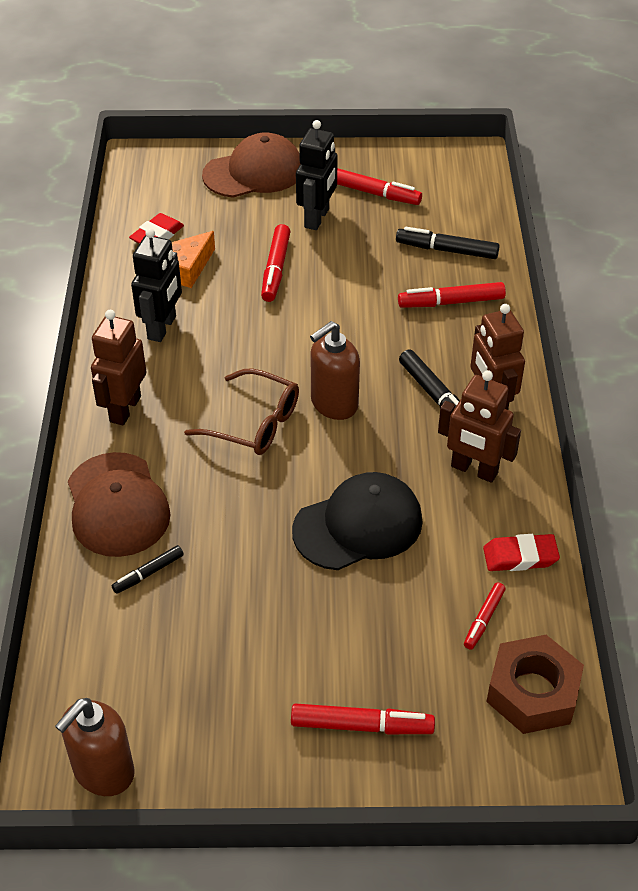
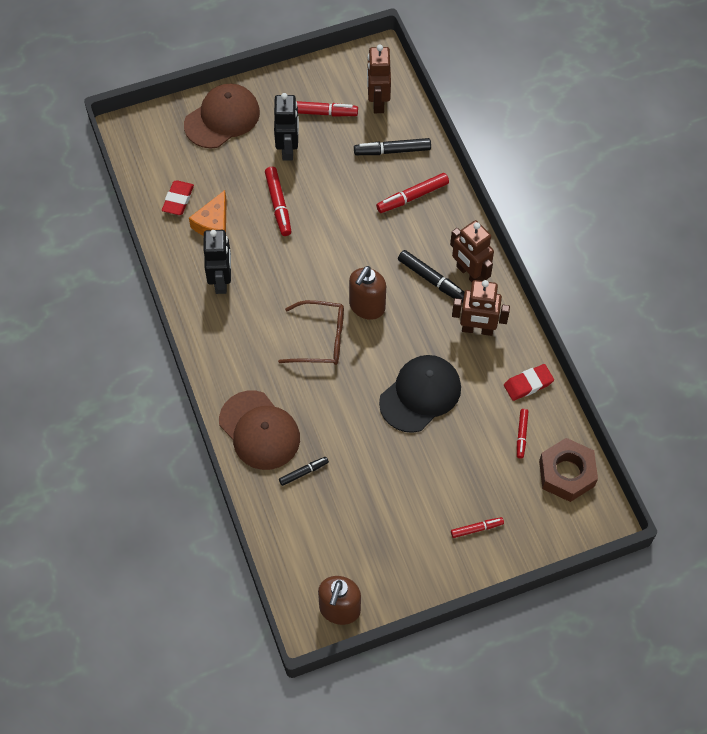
camera: 20 degrees left, 15 degrees up
(125, 409) = (228, 355): brown robot -> brown robot (378, 102)
(148, 573) = (303, 472): black marker -> black marker turned 150 degrees counterclockwise
(361, 726) = (476, 529): red marker -> red marker, size x0.61

